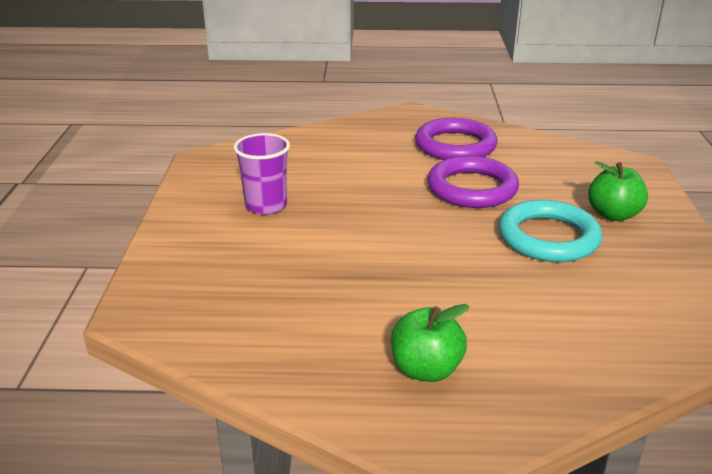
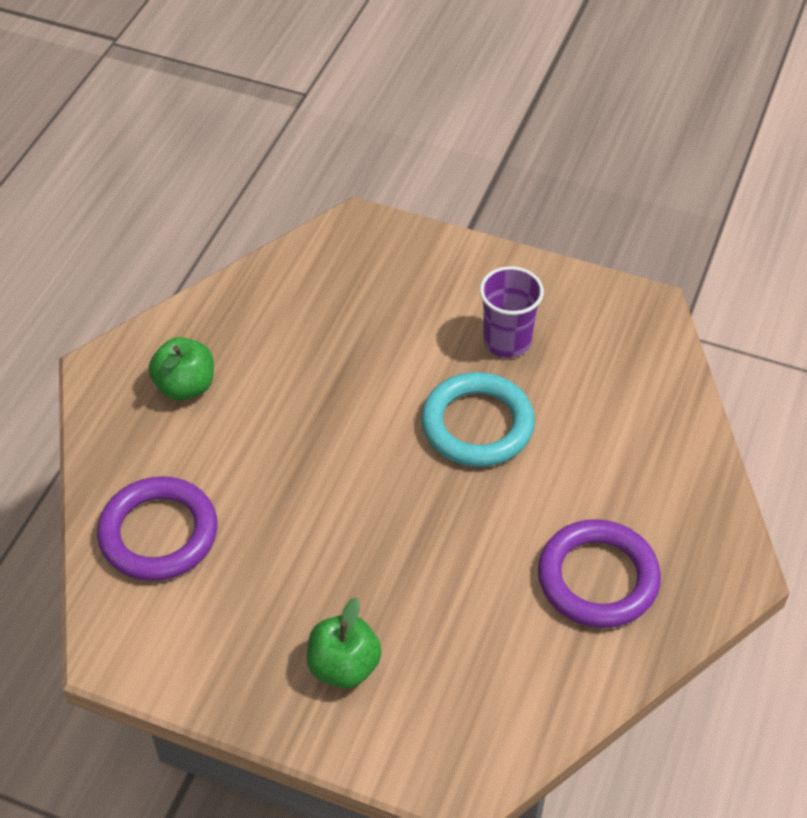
camera: 110 degrees right, 20 degrees up
(472, 188) = (469, 546): purple ring -> purple ring (158, 533)
(548, 237) = (327, 571): turquoise ring -> turquoise ring (477, 425)

